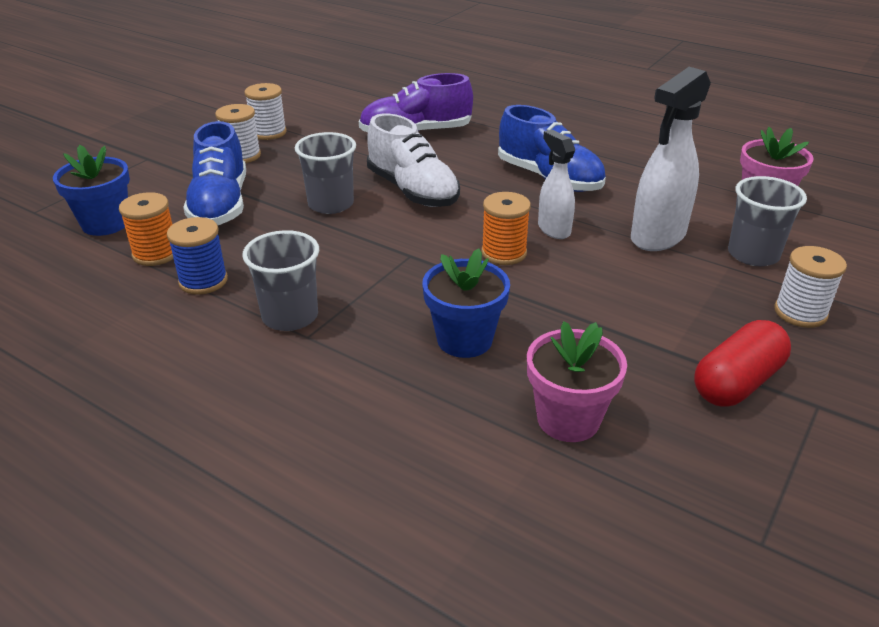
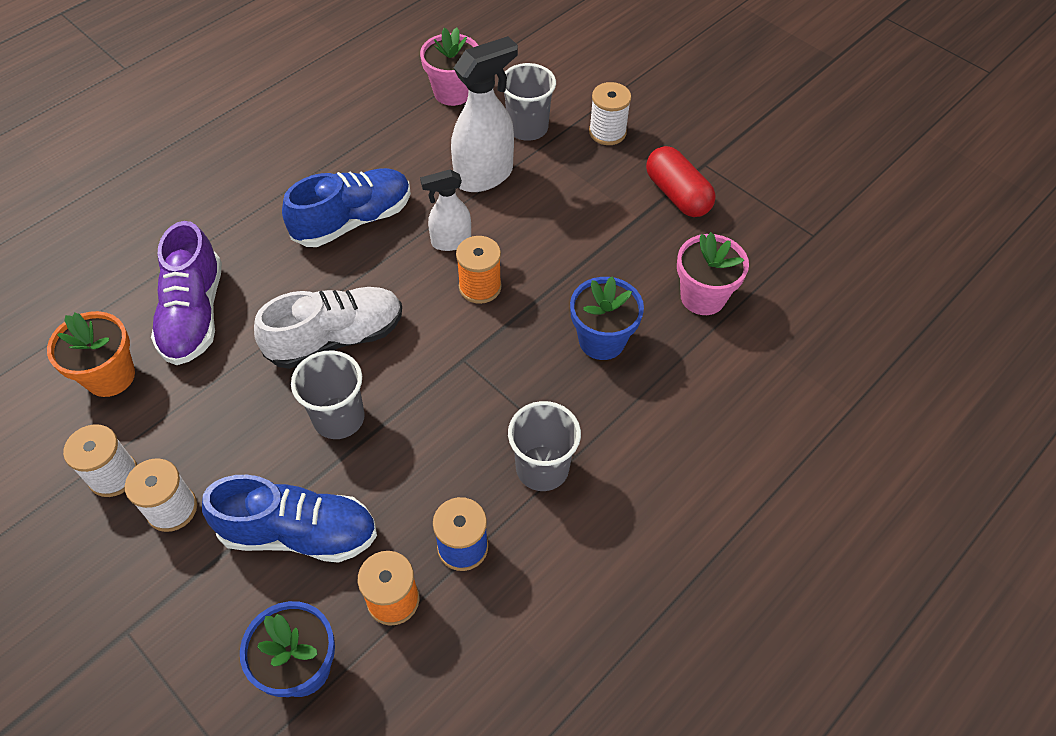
camera: 80 degrees left, 20 degrees up
(350, 117) = (110, 376): none -> orange flower pot
(657, 237) = (484, 176): white spray bottle -> white spray bottle turned 90 degrees counterclockwise

